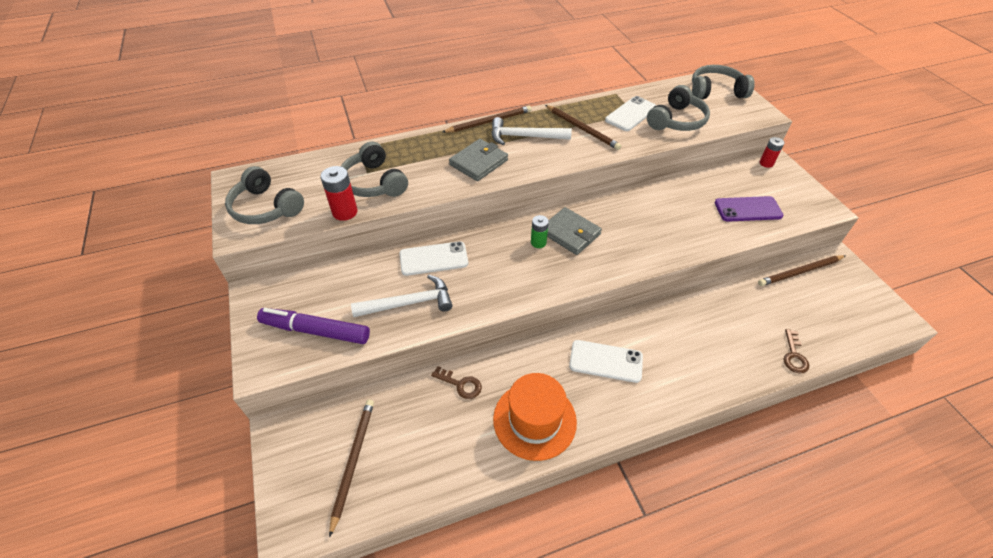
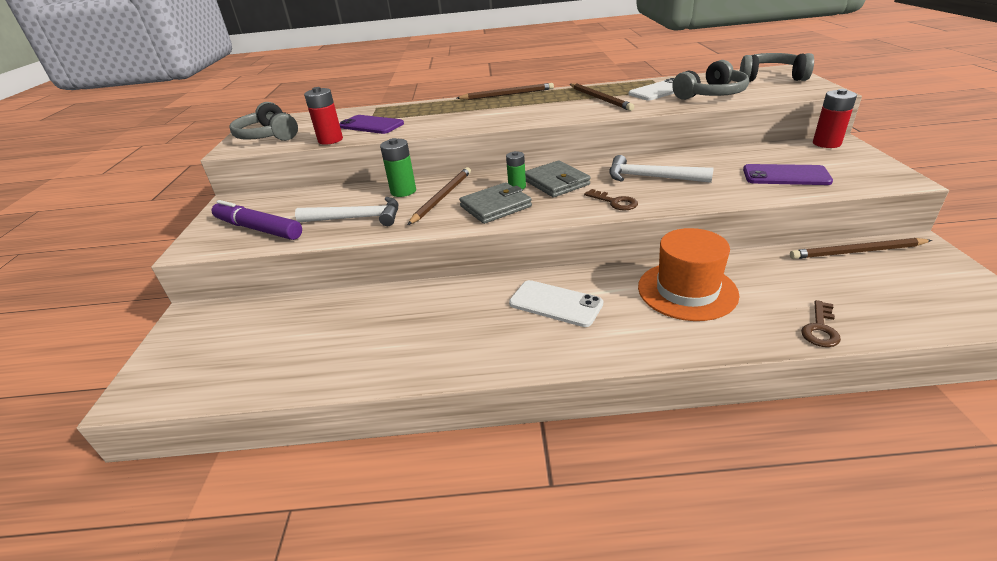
camera: 20 degrees right, 15 degrees down
(353, 461) = (234, 348): brown pencil -> brown pencil (442, 197)
(374, 182) = (371, 125): grey headphones -> purple phone
(433, 259) = (403, 191): white phone -> green battery
(460, 384) = (381, 302): brown key -> brown key (614, 202)
(479, 162) = (478, 116): grey wallet -> grey wallet (495, 206)
(524, 137) = (535, 103): white hammer -> white hammer (651, 177)
(534, 420) = (442, 343): orange hat -> orange hat (687, 290)
(766, 163) = (826, 143): red battery -> red battery, size x1.51

